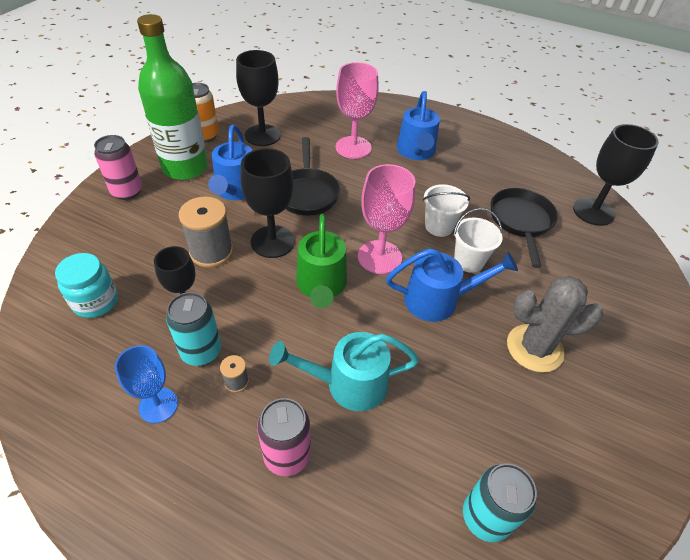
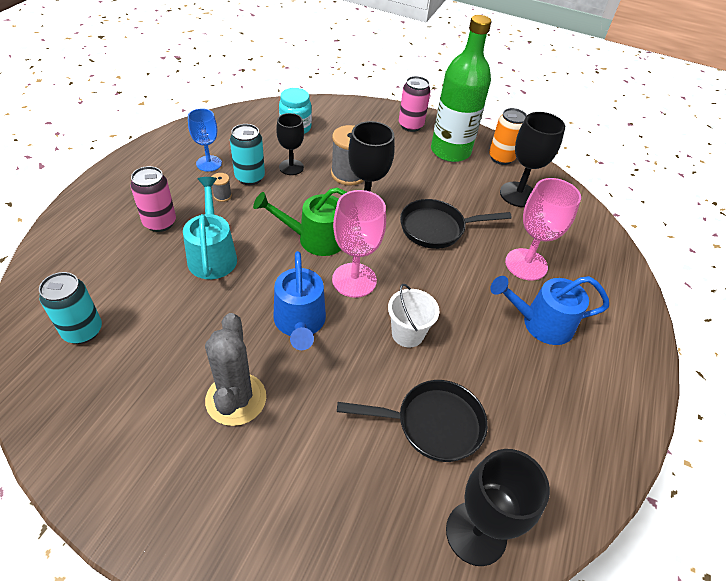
camera: 85 degrees right, 0 degrees up
(235, 191) = (427, 182): blue watering can -> none
(469, 261) = (356, 356): white bucket -> none

